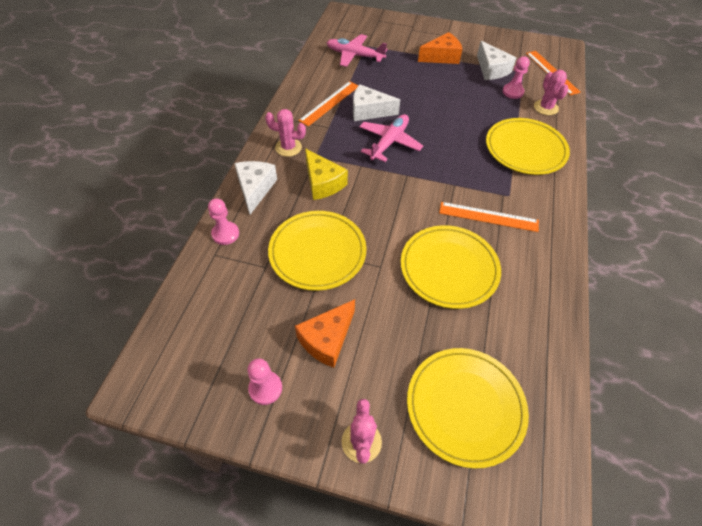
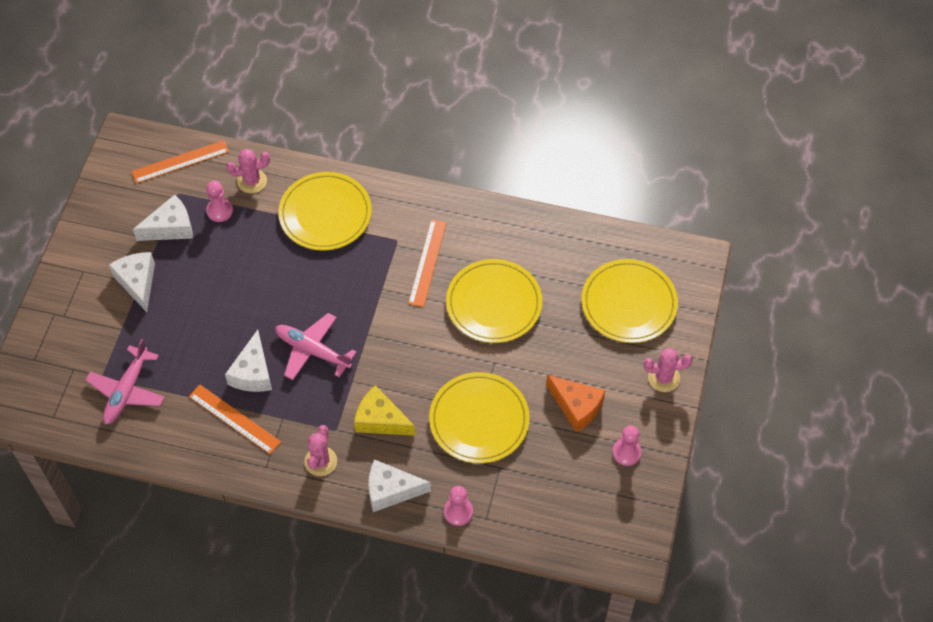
camera: 90 degrees left, 5 degrees up
(323, 183) = (380, 420): yellow cheese -> yellow cheese turned 120 degrees counterclockwise
(442, 57) = (137, 282): orange cheese -> white cheese

